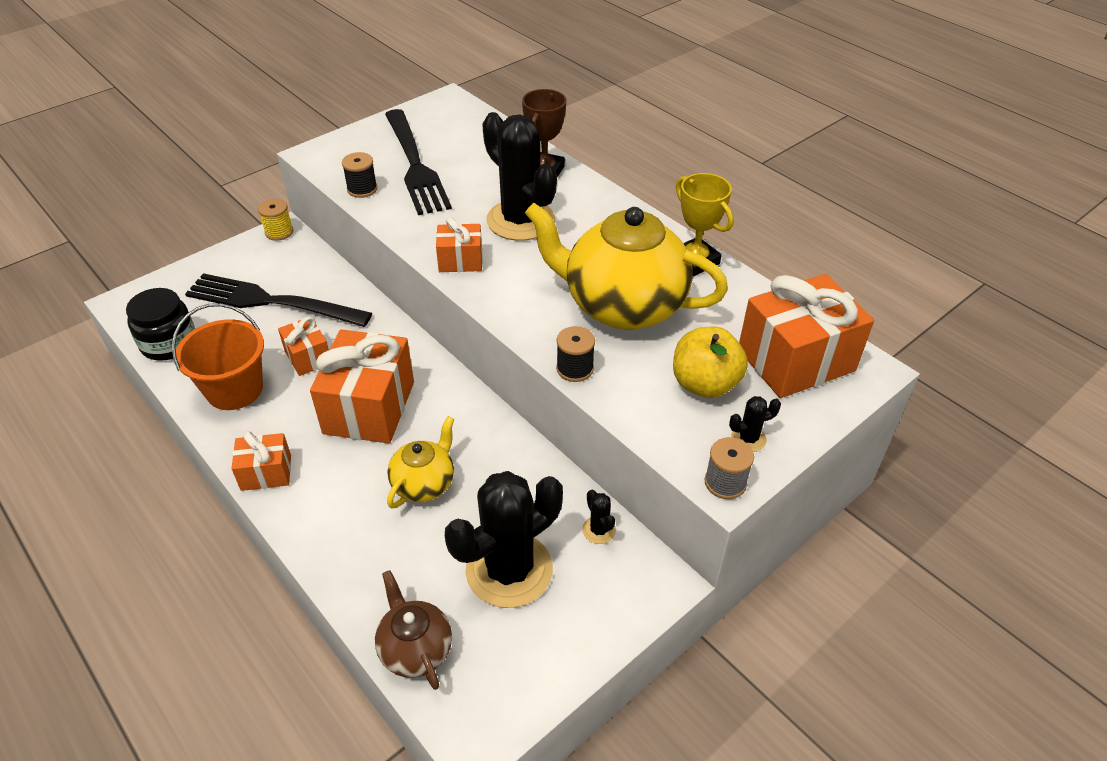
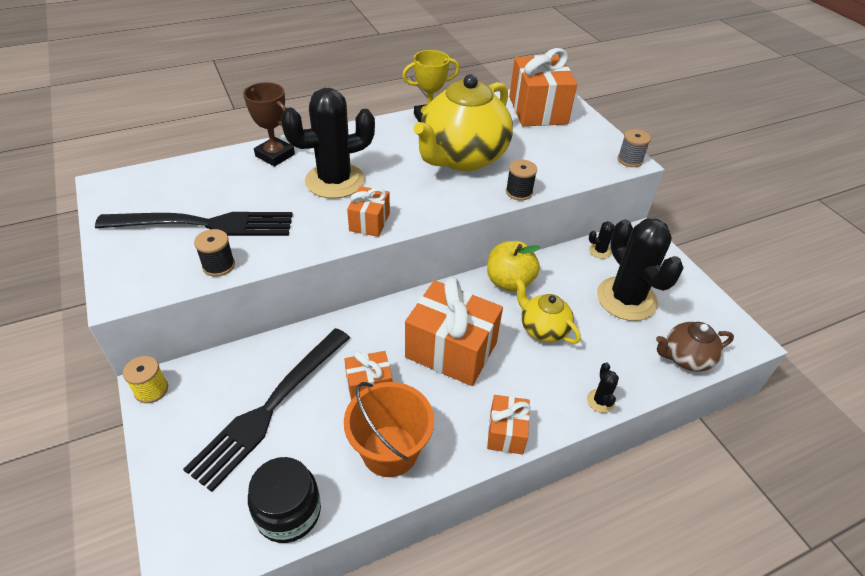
camera: 75 degrees left, 0 degrees up
(704, 384) = (548, 146): yellow apple -> yellow apple (509, 282)
(748, 439) = (597, 143): black cactus -> black cactus (600, 401)

